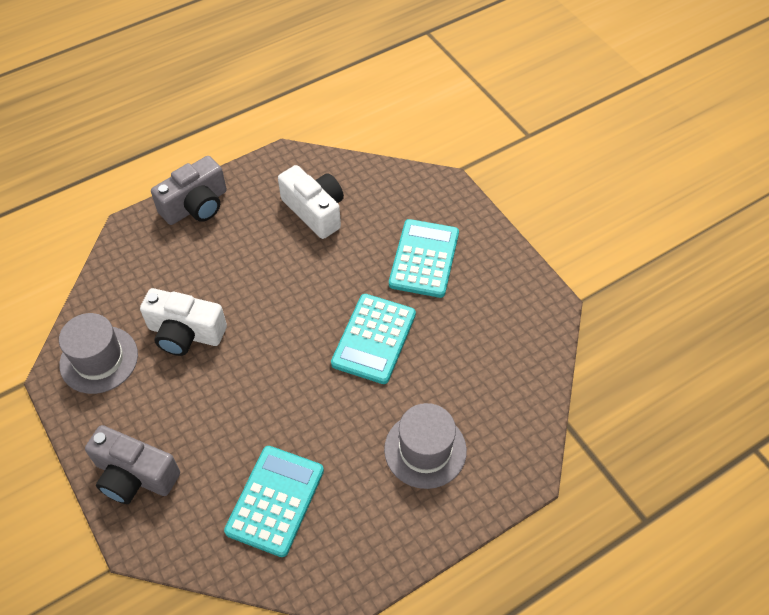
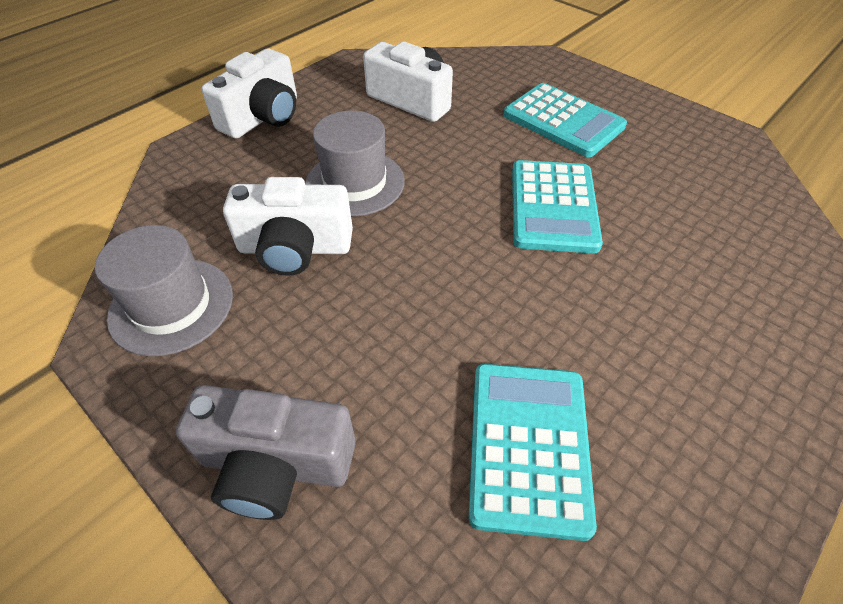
camera: 15 degrees left, 5 degrees down
(196, 205) = (263, 117): grey camera -> white camera
(424, 259) = (563, 121): turquoise calculator -> turquoise calculator turned 135 degrees clockwise
(425, 450) = (703, 320): grey hat -> grey hat (355, 183)

